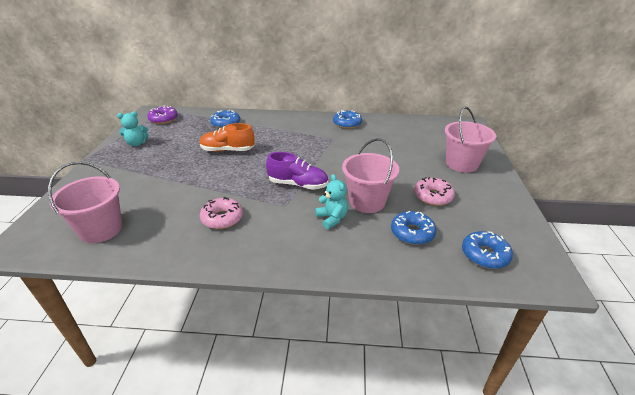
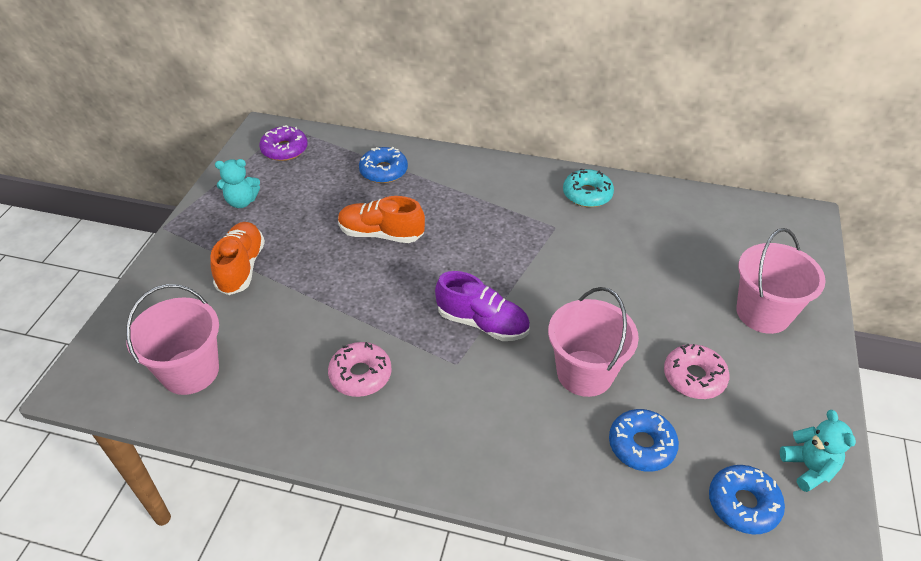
camera: 10 degrees right, 10 degrees up
(137, 173) = (241, 267): none -> orange shoe
(332, 218) = (523, 399): turquoise teddy bear -> turquoise teddy bear (808, 468)
(347, 124) = (587, 194): blue donut -> turquoise donut

